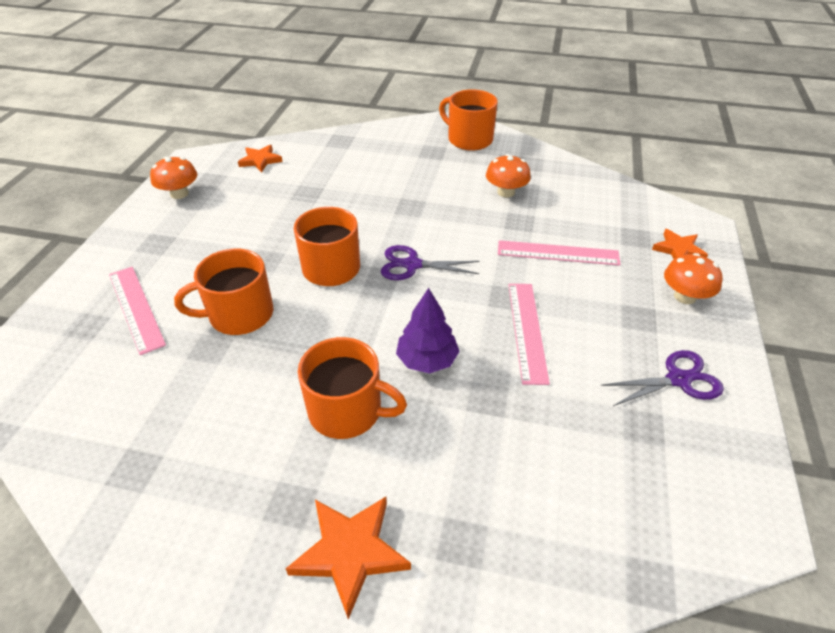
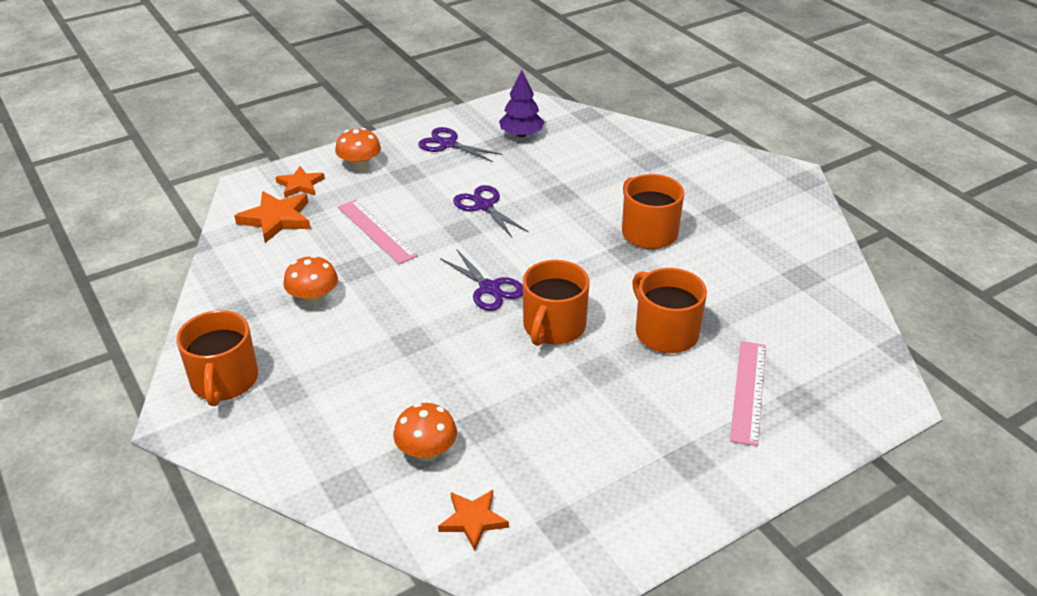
camera: 135 degrees left, 5 degrees down
(179, 194) = (616, 526): orange mushroom -> orange mushroom (426, 451)
(239, 315) = (665, 332): orange mug -> orange mug turned 150 degrees counterclockwise
(350, 553) = (706, 184): orange star -> orange star (277, 219)
(427, 360) = (567, 228): purple tree -> purple tree (521, 134)
(527, 331) = (484, 206): pink ruler -> purple scissors

